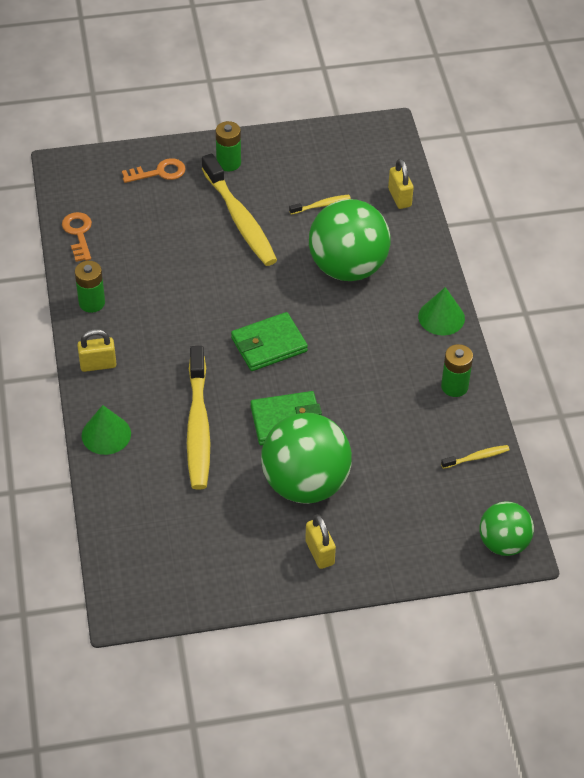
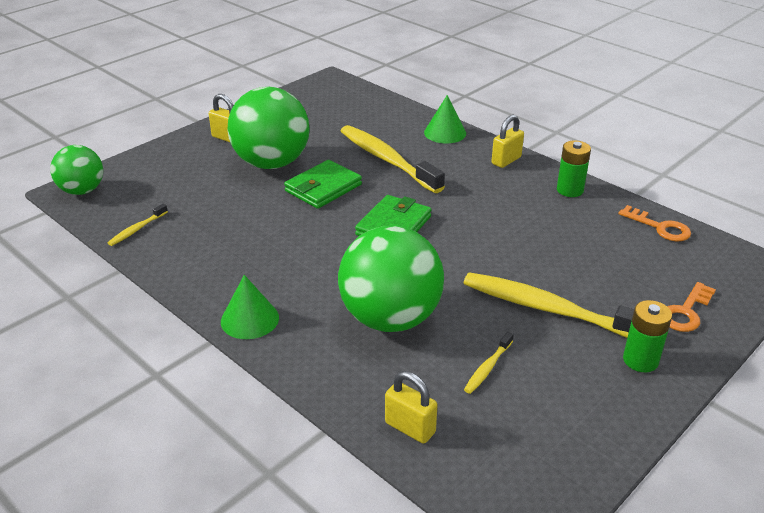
camera: 145 degrees right, 15 degrees down
(454, 386) = (193, 268): green battery -> none

